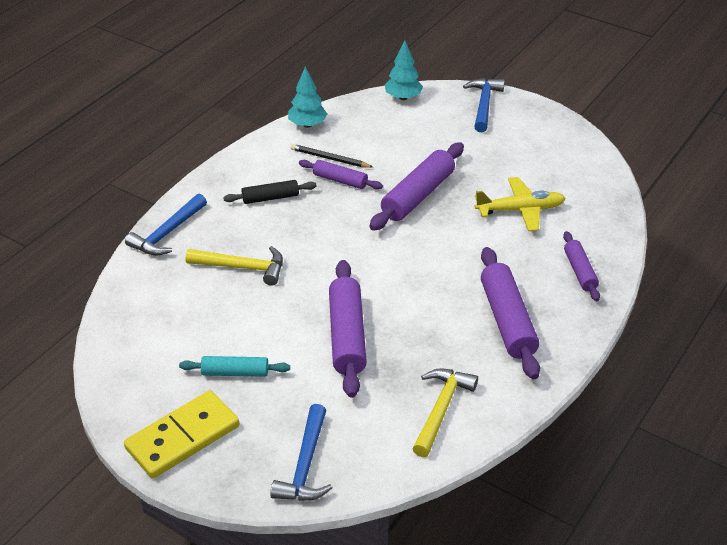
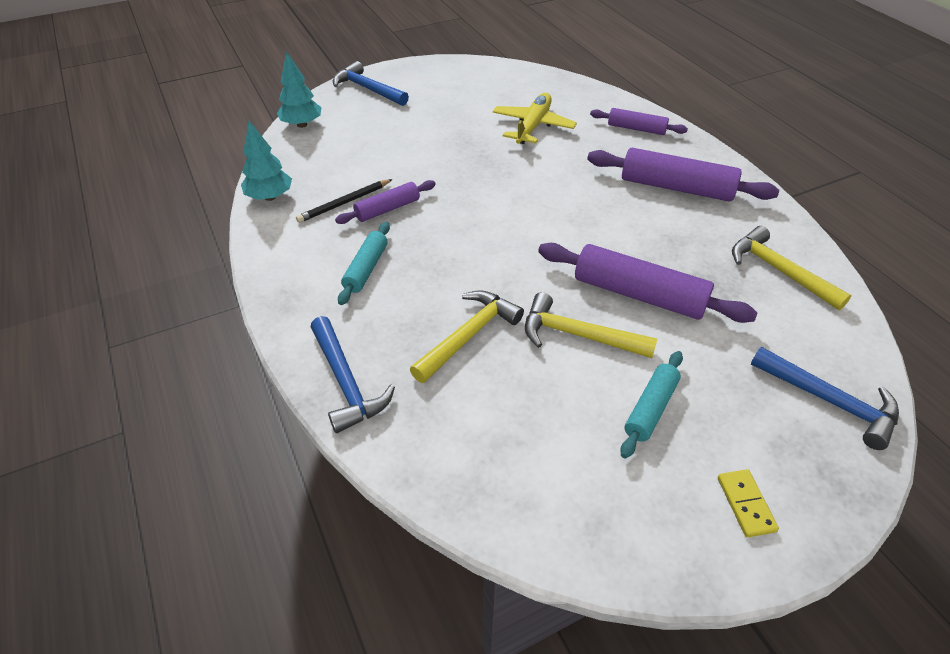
camera: 60 degrees left, 5 degrees up
(183, 437) = (746, 504): yellow domino -> yellow domino, size x0.46
(270, 198) = (366, 269): black rolling pin -> turquoise rolling pin
(280, 317) = (577, 335): none -> yellow hammer
(418, 195) = (460, 171): purple rolling pin -> none

